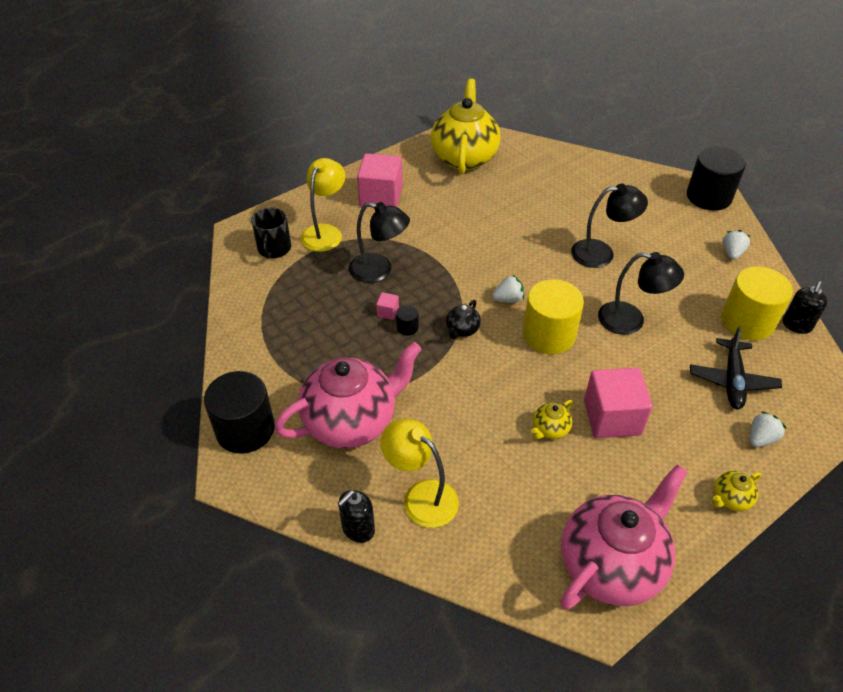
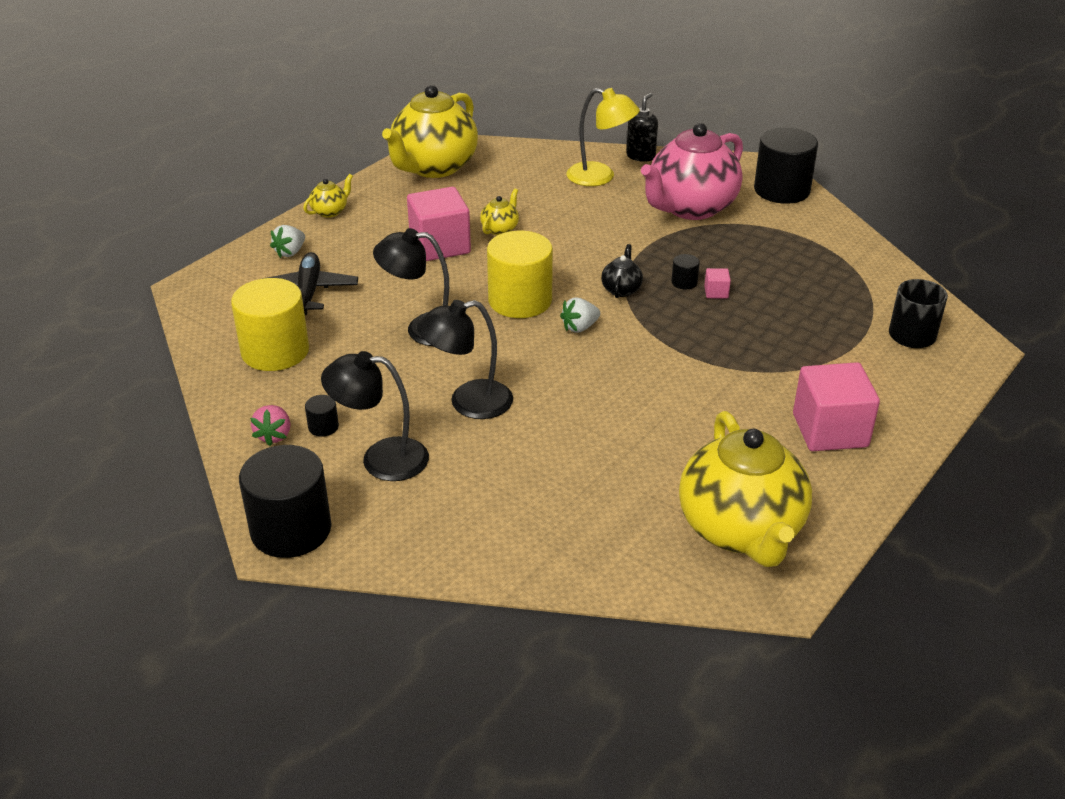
camera: 165 degrees right, 10 degrees down
(325, 232) = (865, 365): yellow lamp -> none
(379, 270) = (757, 332): black lamp -> black lamp (381, 458)
(612, 564) = (433, 167): pink teapot -> yellow teapot
(699, 253) = (323, 427): none -> black cylinder
(732, 253) = (274, 435): white strawberry -> pink strawberry
(796, 325) = (212, 357): black soap dispenser -> none

